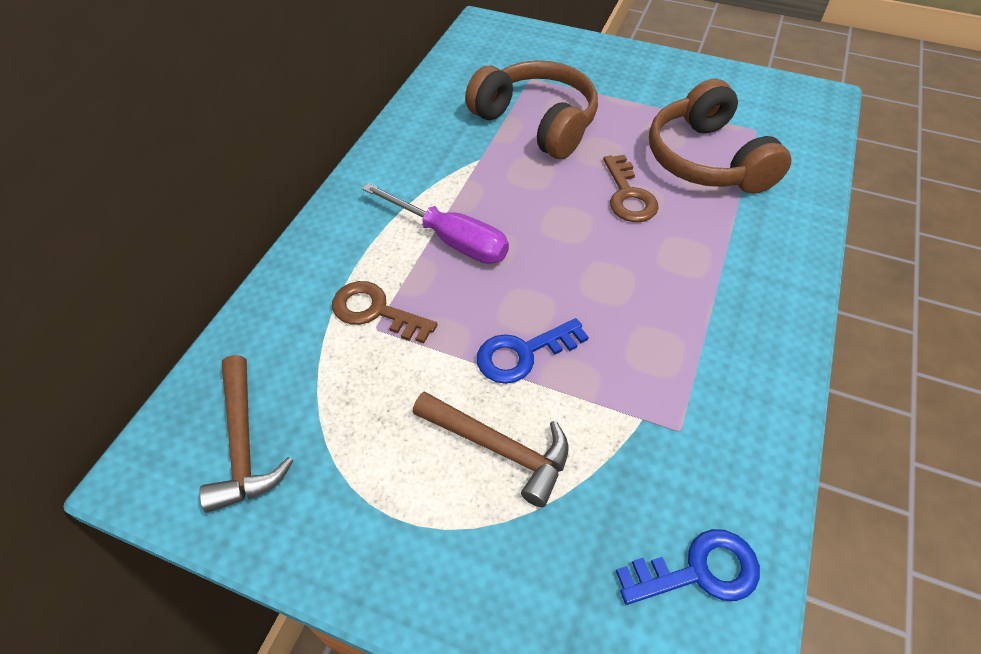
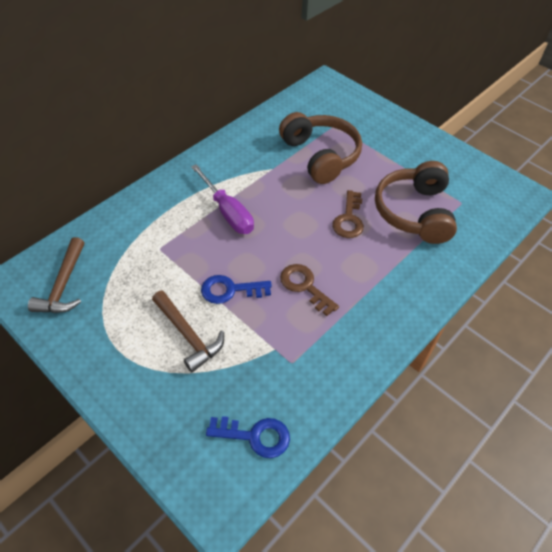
camera: 20 degrees right, 0 degrees up
(375, 311) = (164, 239): brown key -> brown key (305, 286)

